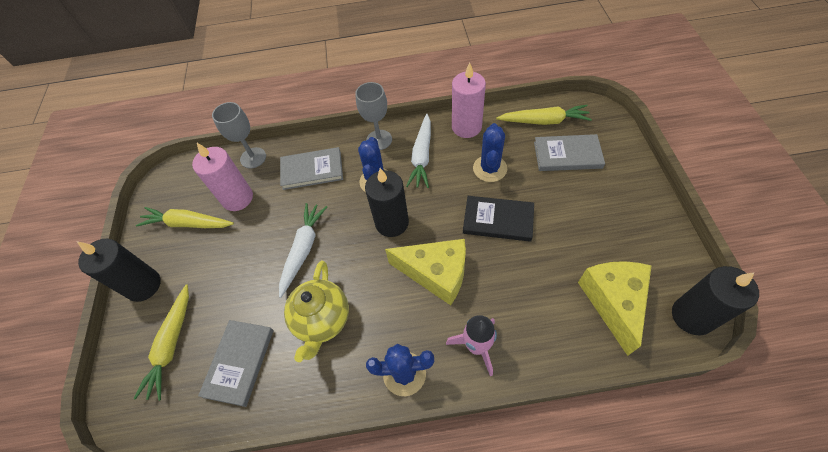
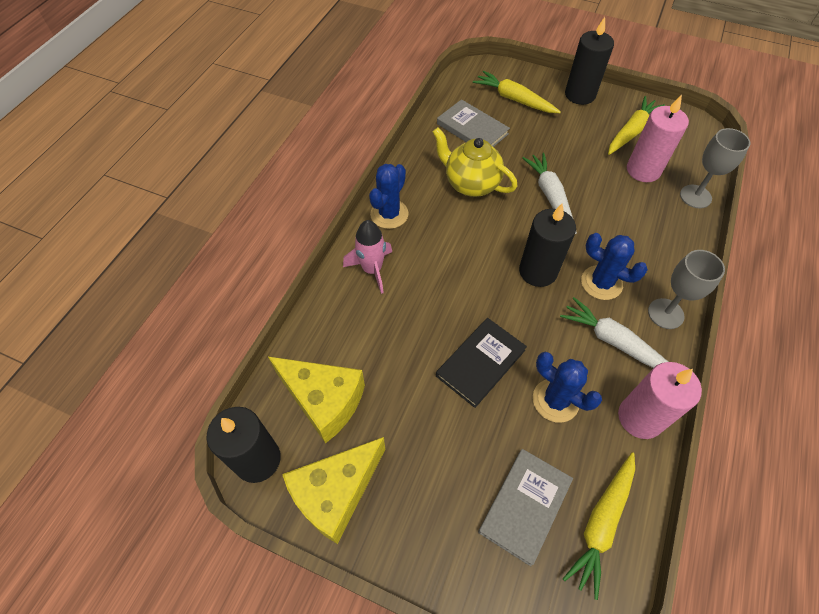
camera: 115 degrees right, 0 degrees up
(303, 249) = (550, 196): white carrot -> white carrot turned 150 degrees counterclockwise
(312, 170) = (649, 236): grey book -> none
(436, 274) = (457, 277): yellow cheese -> yellow cheese (336, 493)

